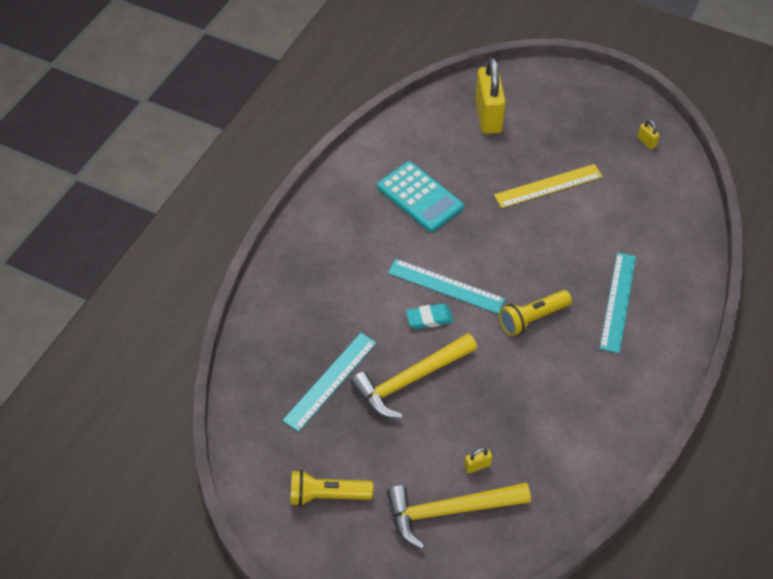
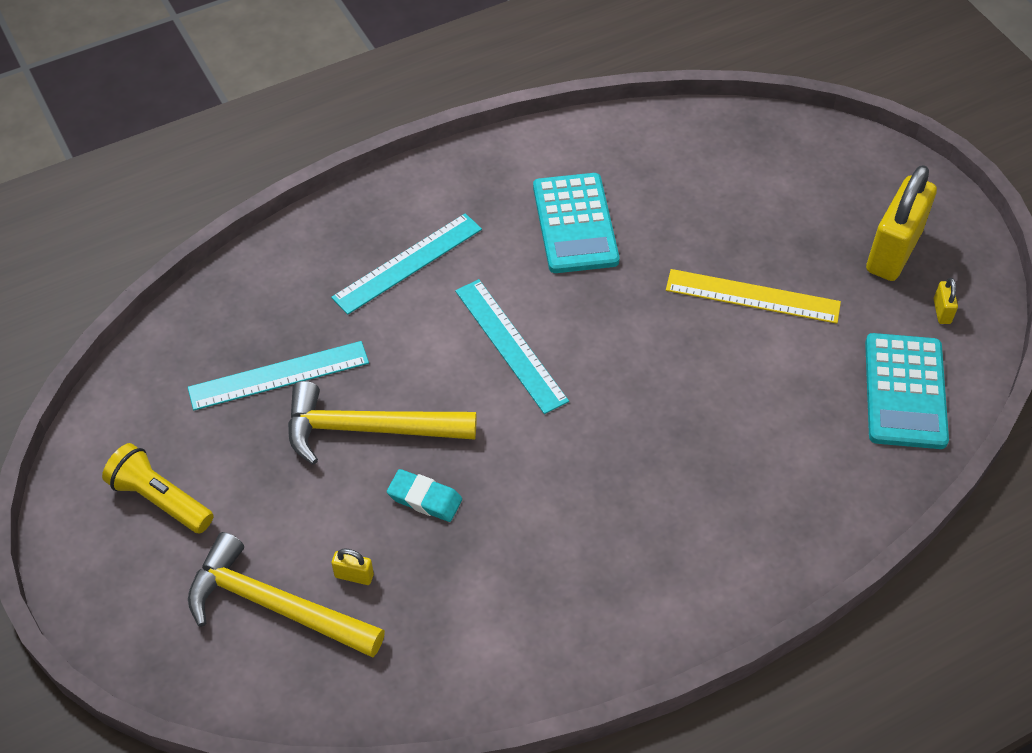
camera: 35 degrees right, 0 degrees up
(429, 318) = (456, 371): turquoise eraser -> turquoise eraser (424, 498)
(488, 116) = (752, 171): yellow padlock -> yellow padlock (893, 251)
(532, 318) = (581, 444): yellow flashlight -> none
(618, 301) = (713, 489): turquoise ruler -> turquoise ruler (408, 263)
(664, 194) = (904, 391): none -> turquoise calculator

